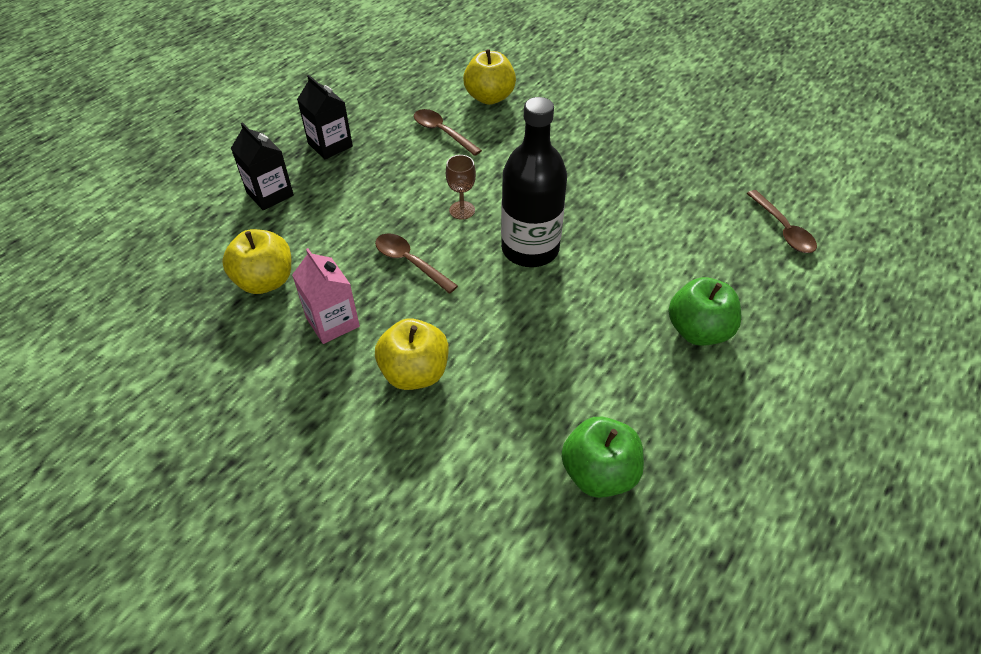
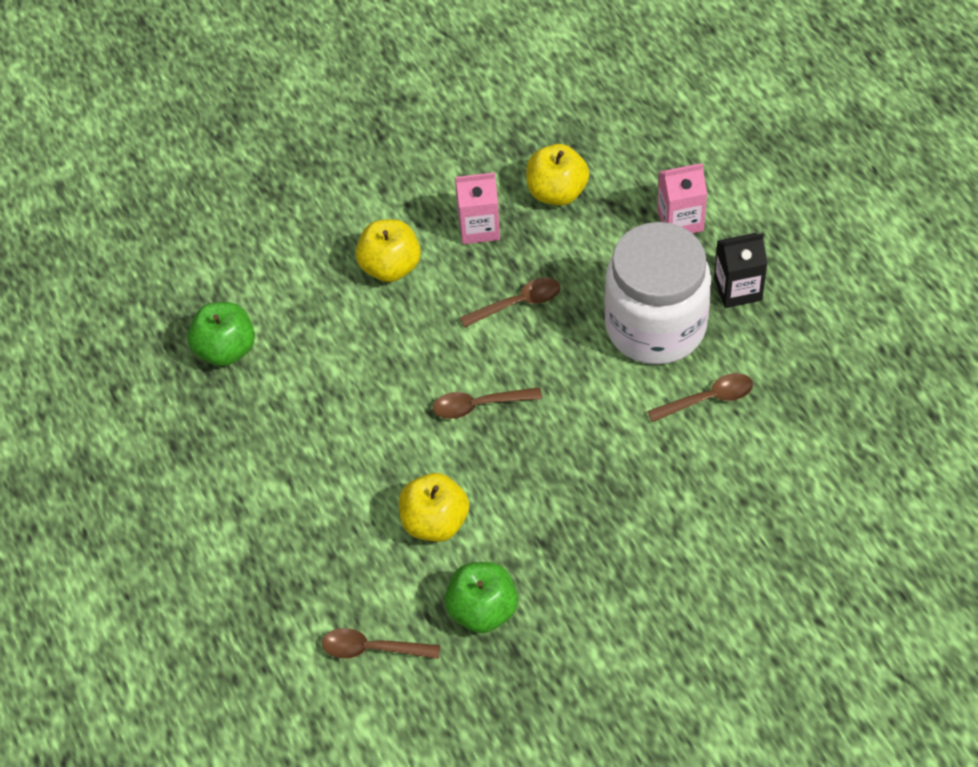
camera: 120 degrees right, 5 degrees up
(270, 194) = (680, 220): black carton -> pink carton
(389, 176) = (655, 326): none -> white jar
(462, 210) = (566, 370): brown goblet -> none
(489, 97) = (755, 473): yellow apple -> yellow apple (435, 522)
(530, 249) = (479, 405): black bottle -> brown spoon
(698, 331) = (302, 491): green apple -> green apple (482, 610)

